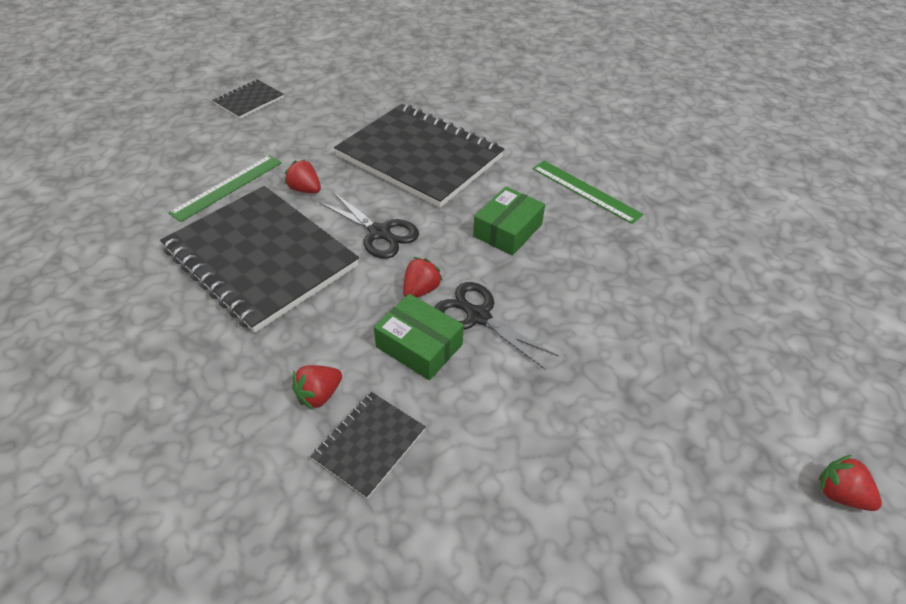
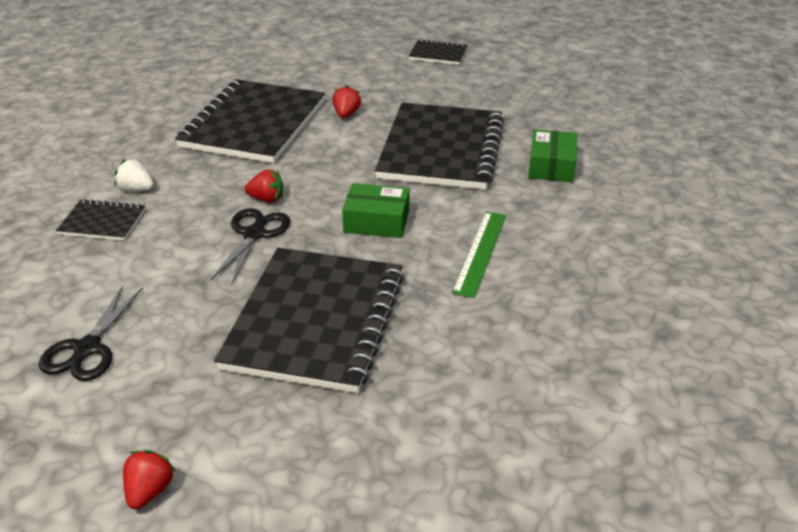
camera: 65 degrees right, 10 degrees down
(228, 187) = (321, 85): green ruler -> none
(319, 395) = (136, 189): red strawberry -> white strawberry
(379, 233) = (321, 161): black scissors -> black scissors (87, 348)
(419, 346) = (205, 216): green box -> green box (551, 166)
(636, 313) = (315, 321): none -> black notebook

